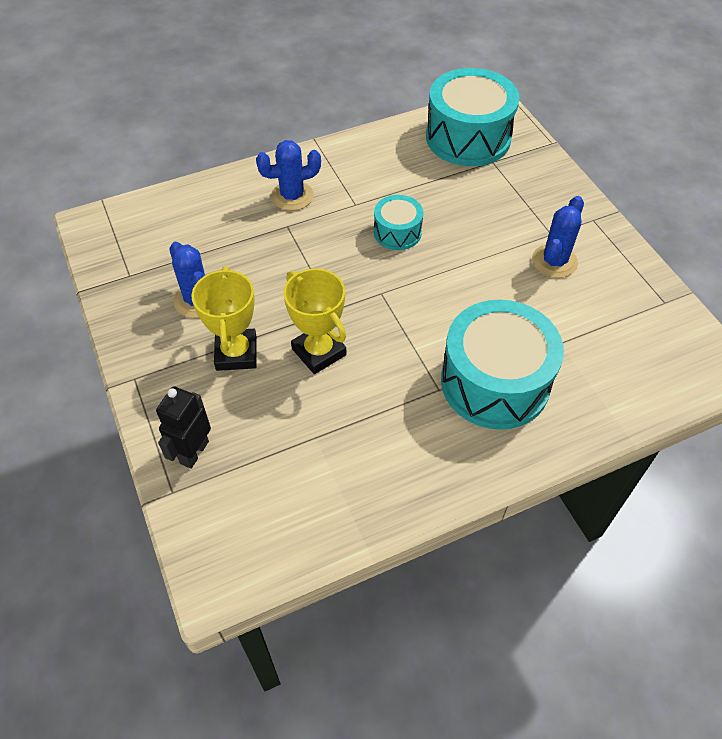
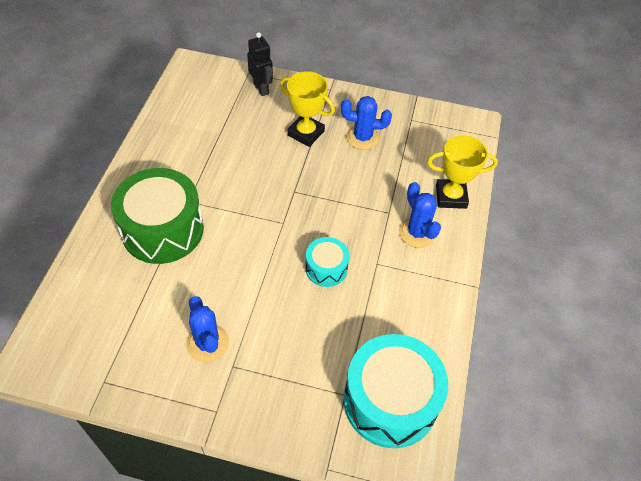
camera: 125 degrees right, 0 degrees up
(292, 196) = (417, 232): blue cactus -> blue cactus turned 45 degrees counterclockwise
(319, 352) = (270, 166): yellow trophy -> yellow trophy (451, 197)
(495, 382) = (162, 229): turquoise drum -> green drum

